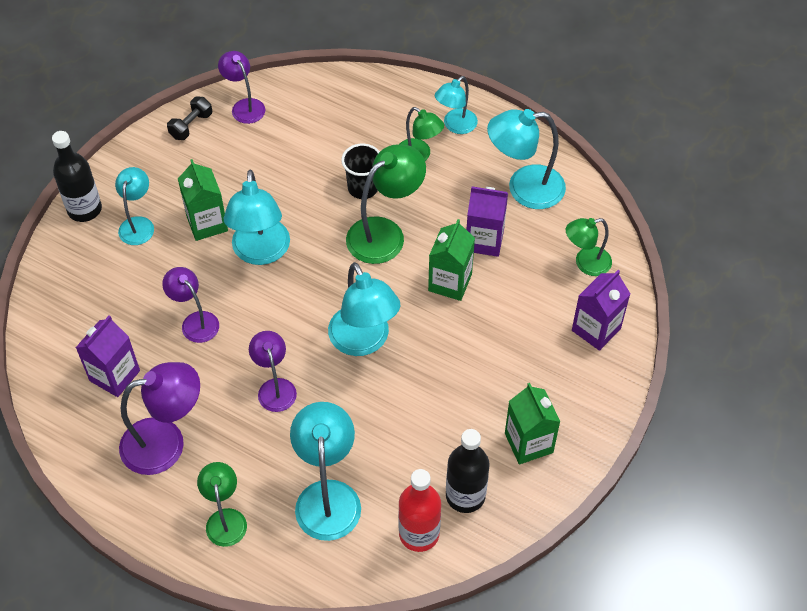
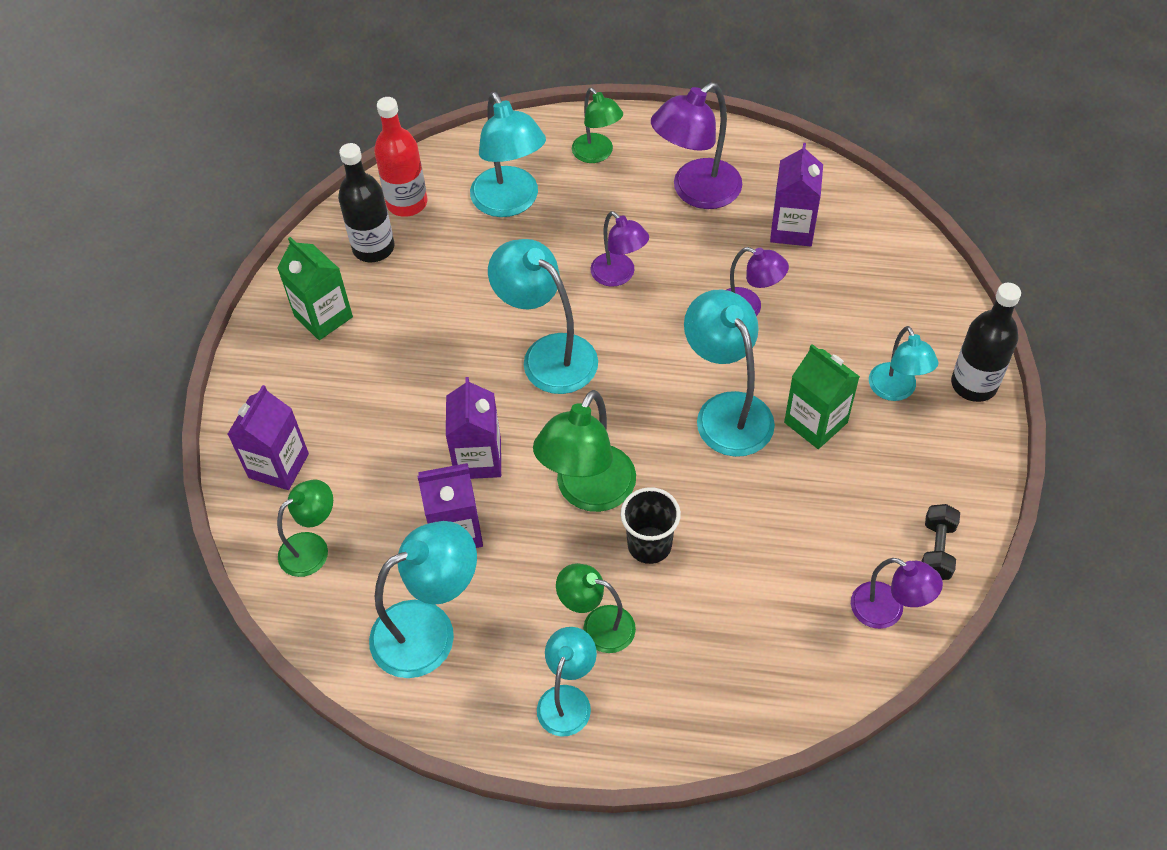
camera: 160 degrees right, 0 degrees up
(450, 282) = (478, 459): green carton -> purple carton

